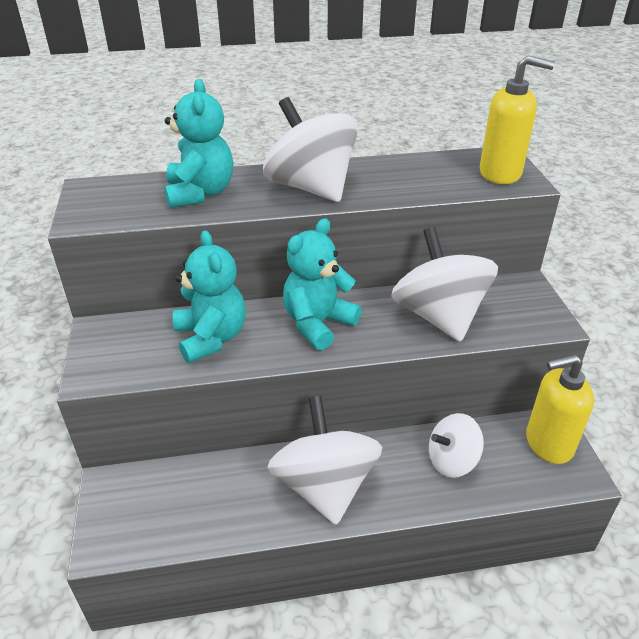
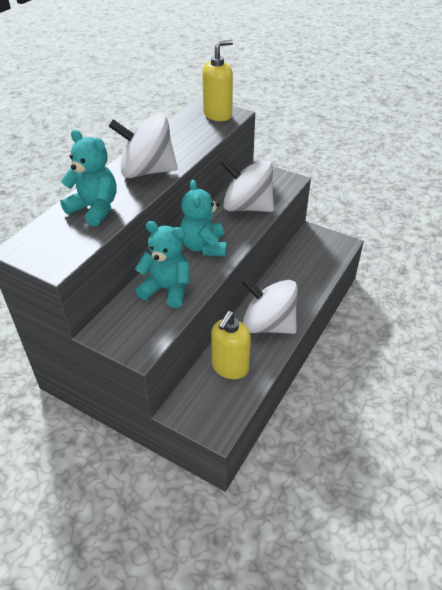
camera: 50 degrees left, 5 degrees up
(452, 461) = (298, 274): white spinning top -> none
(548, 443) = (319, 240): yellow soap dispenser -> yellow soap dispenser (230, 367)

